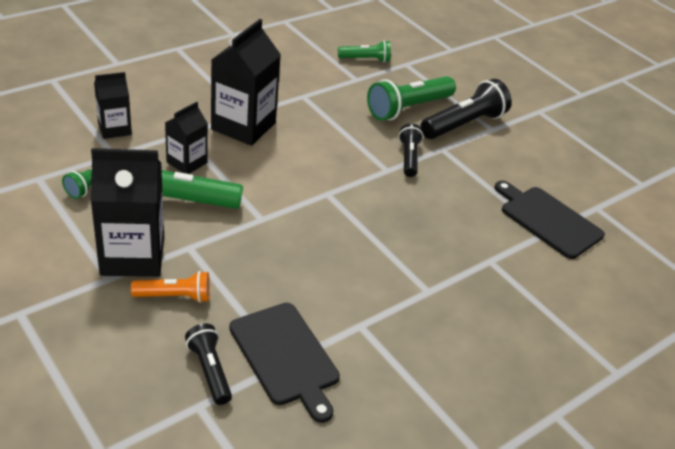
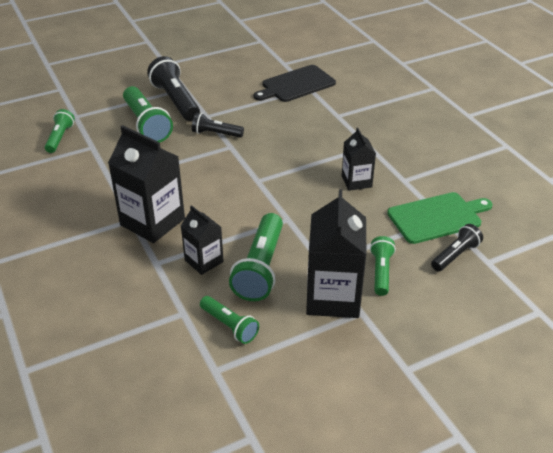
camera: 75 degrees left, 0 degrees up
(114, 129) = (138, 313): black carton -> black carton (356, 181)
(175, 296) = (381, 272): orange flashlight -> green flashlight
(210, 370) = (455, 255): black flashlight -> black flashlight turned 150 degrees clockwise
(286, 356) = (437, 217): black cutting board -> green cutting board

